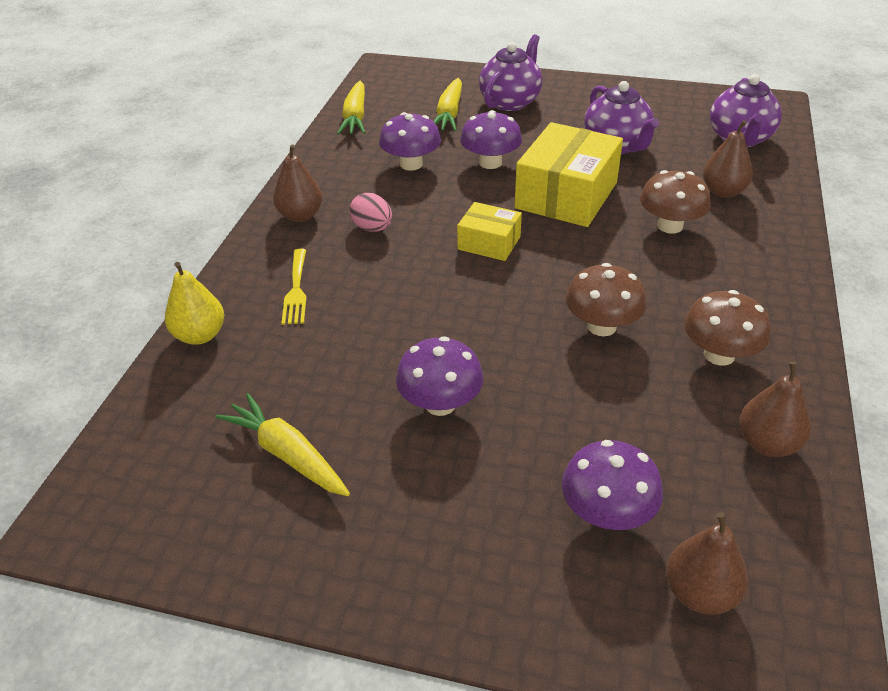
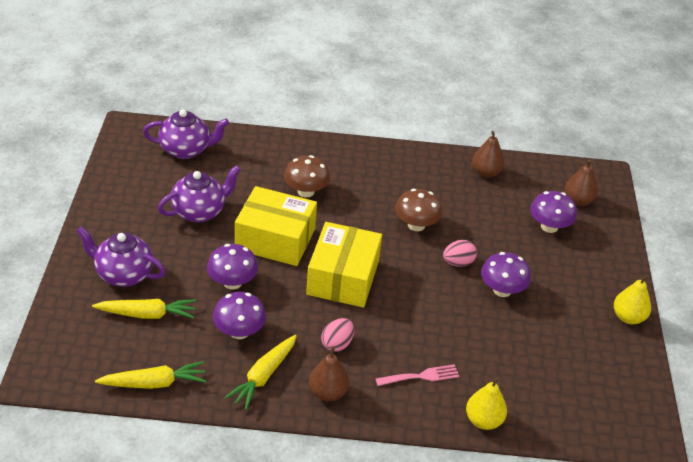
camera: 105 degrees left, 0 degrees up
(287, 454) = (563, 351): yellow carrot -> yellow carrot (263, 376)
(296, 290) = (421, 376): yellow fork -> pink fork
(335, 582) = (628, 317): none -> yellow pear
(489, 243) = (343, 277): yellow box -> yellow box, size x1.85
(510, 361) = (458, 263): none -> pink egg
(719, 354) = (426, 182): brown mushroom -> none
(723, 192) = (260, 165): brown pear -> none

